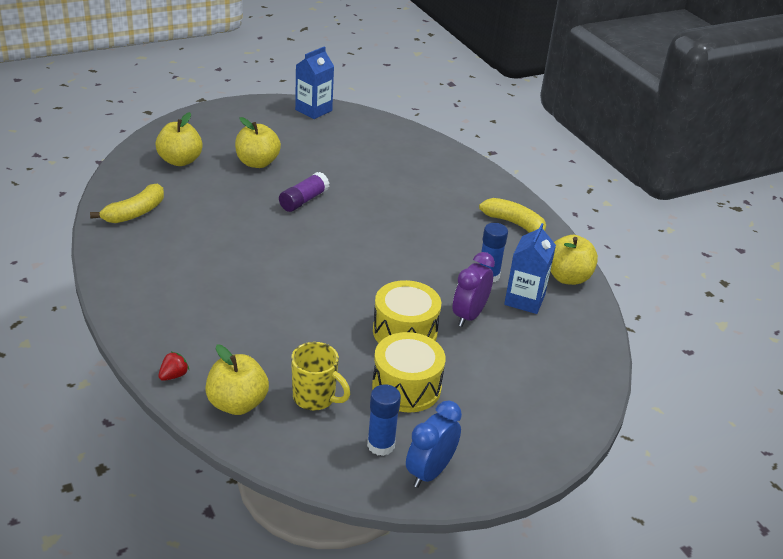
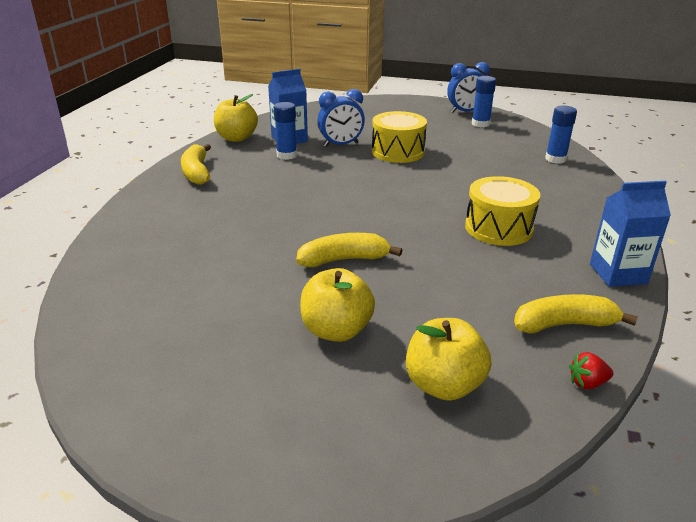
camera: 135 degrees left, 5 degrees down
(173, 375) = (594, 183): red strawberry -> red strawberry (587, 383)
(237, 403) = (555, 159): yellow apple -> blue glue stick
(303, 200) = (344, 260): purple glue stick -> yellow banana
(313, 110) = (122, 393): blue carton -> blue carton (618, 274)
(315, 398) = (499, 147): yellow mug -> none
(406, 387) = (435, 134): yellow drum -> yellow drum (498, 228)
(469, 315) = (341, 145): purple clock -> blue clock

